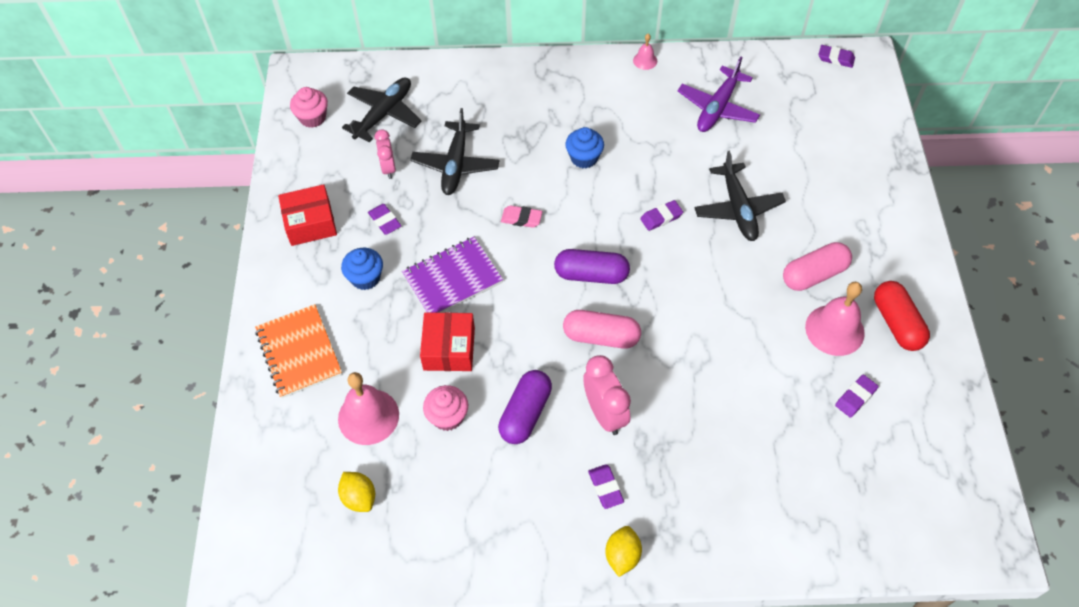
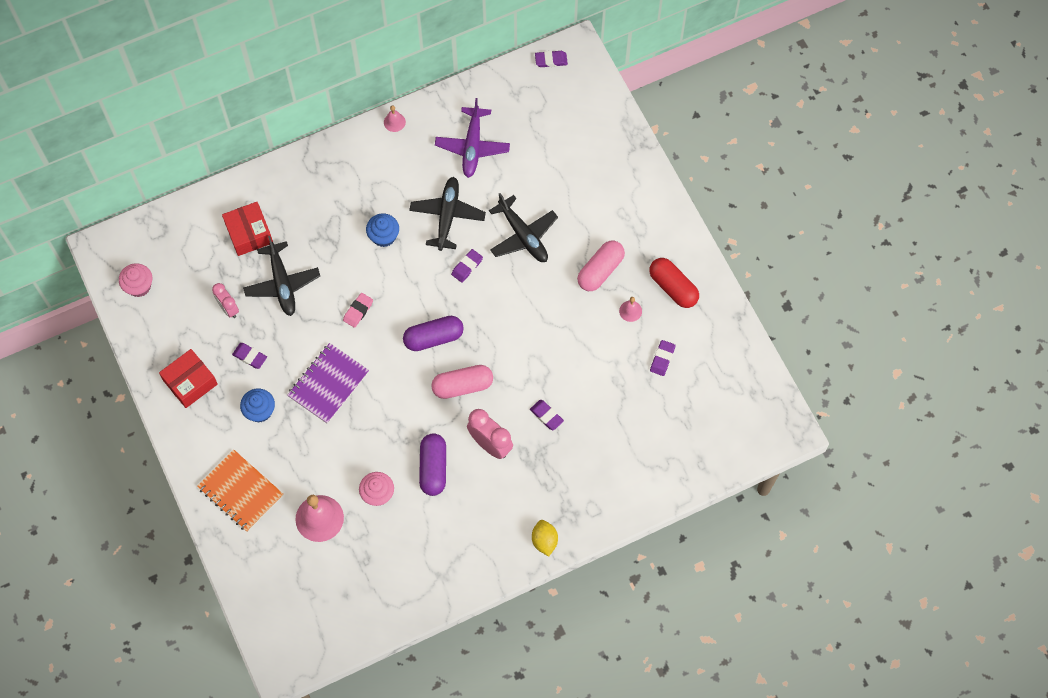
camera: 25 degrees left, 10 degrees up
(359, 497) = (343, 579): yellow lemon -> none
(384, 114) = (198, 259): black plane -> black plane (447, 216)
(449, 349) = (353, 442): red box -> red box (249, 233)
(521, 218) = (358, 311): pink eraser -> pink eraser turned 45 degrees counterclockwise
(605, 487) = (513, 498): purple eraser -> purple eraser (546, 416)
(834, 330) = (630, 311): pink bell -> pink bell, size x0.49

